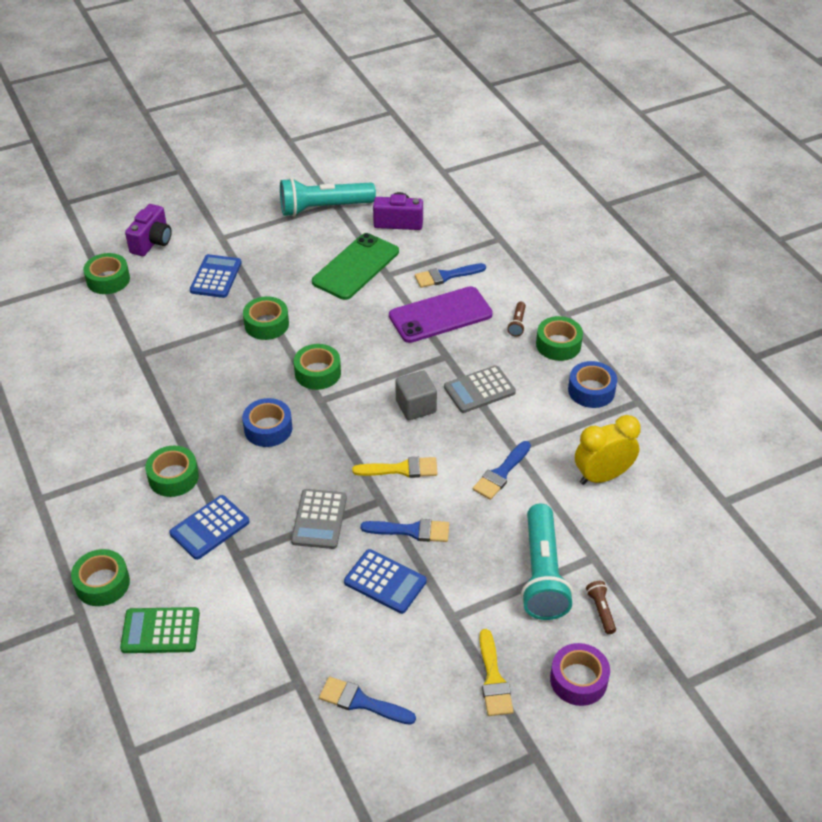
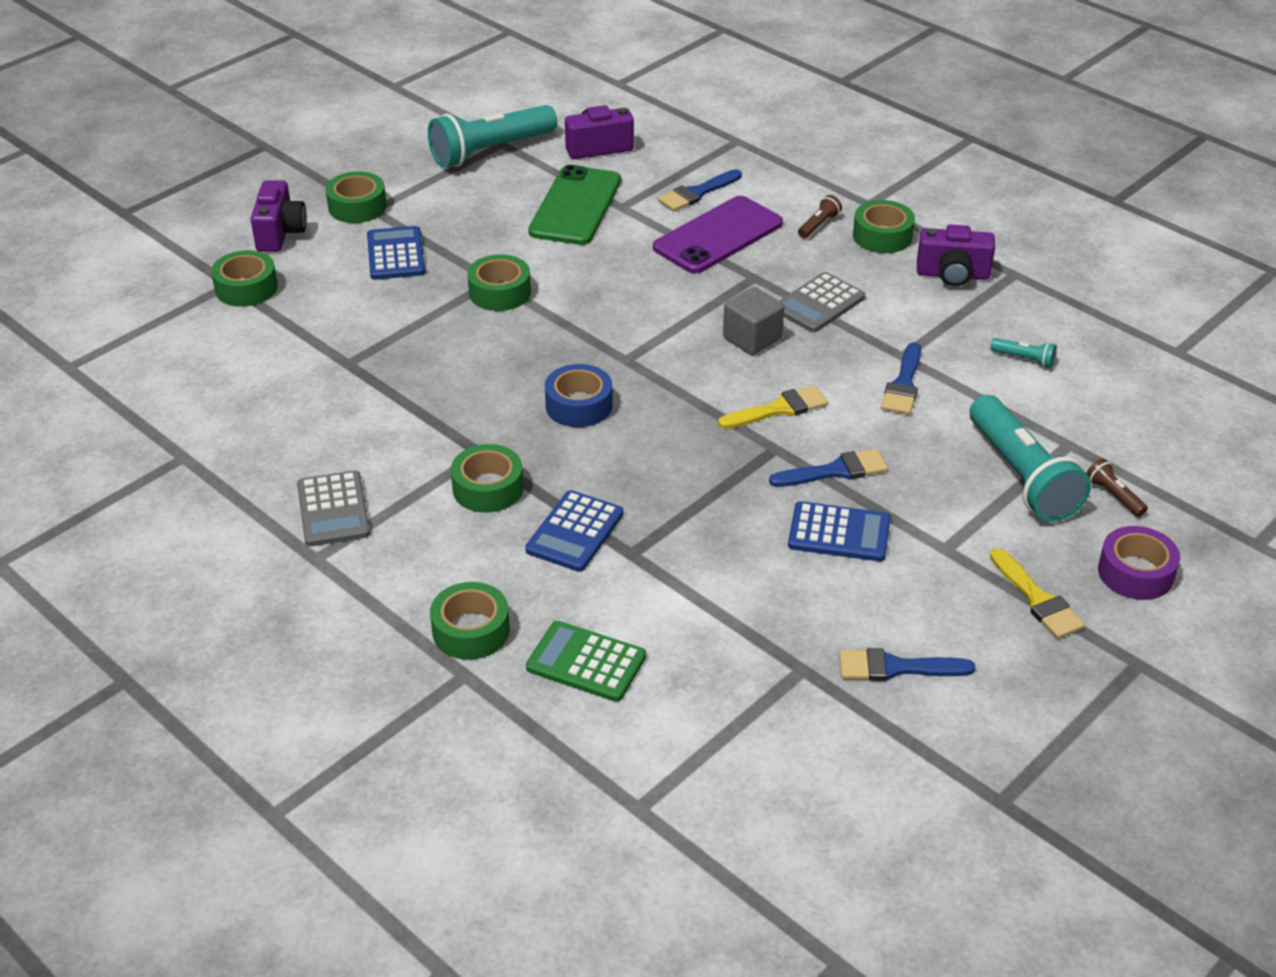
camera: 20 degrees left, 5 degrees down
(160, 631) = (586, 662): green calculator -> green calculator turned 45 degrees clockwise
(317, 373) = (603, 330): green tape -> green tape (357, 207)
(319, 519) = (711, 487): grey calculator -> grey calculator (333, 510)
(517, 324) = (818, 225): brown flashlight -> brown flashlight turned 135 degrees counterclockwise
(591, 390) = (952, 275): blue tape -> purple camera
(602, 476) = (1024, 359): yellow clock -> turquoise flashlight

